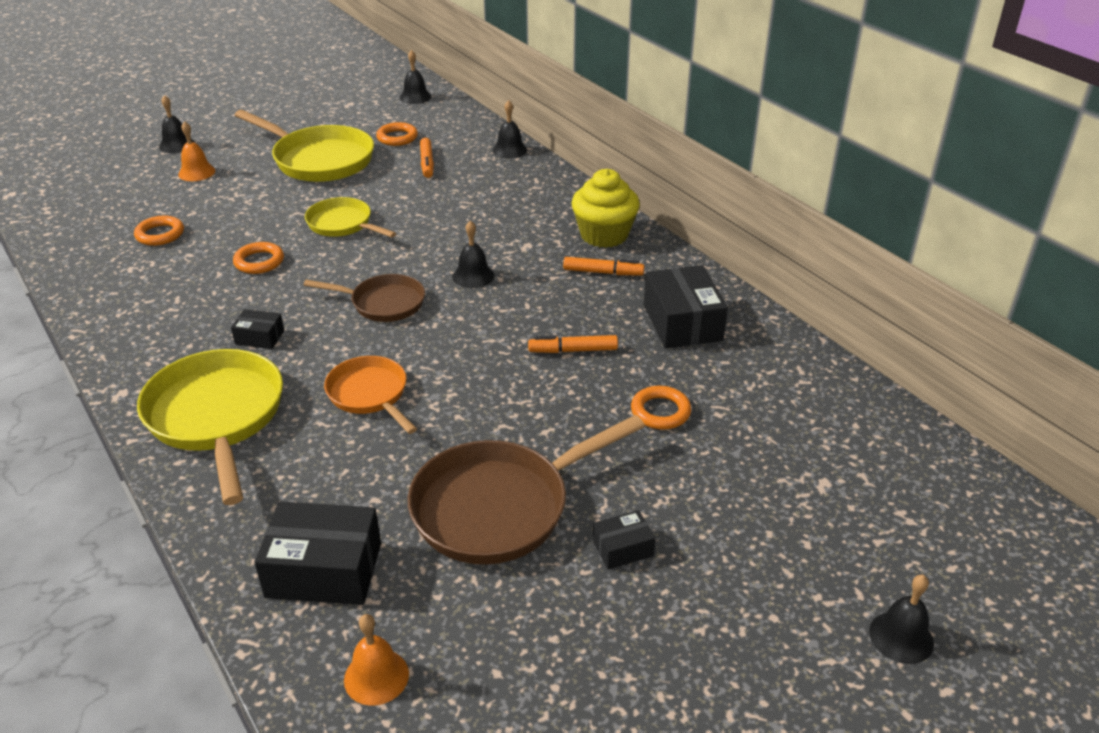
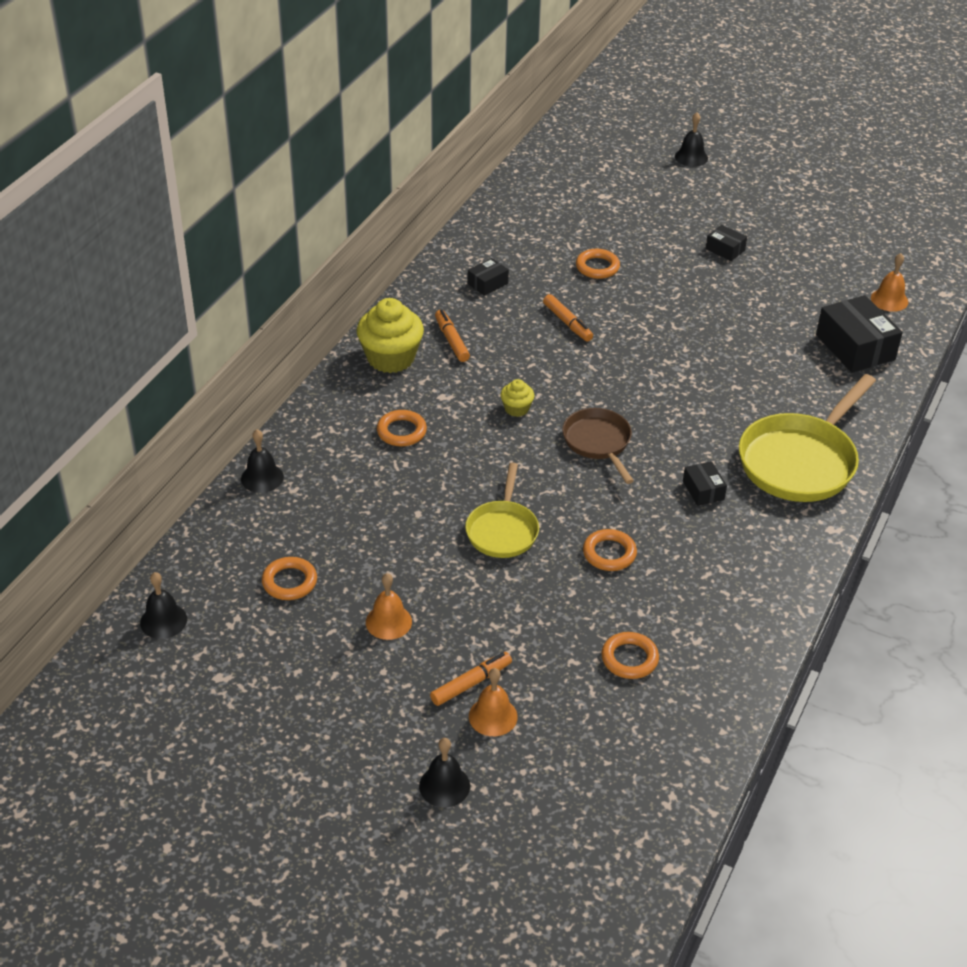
camera: 120 degrees left, 5 degrees up
(319, 160) = (388, 622): yellow pan -> orange bell
(370, 394) = (705, 398): orange pan -> none
(427, 163) = (335, 528): orange marker -> orange marker (471, 683)
(473, 276) = (516, 409): black bell -> yellow cupcake
(499, 507) = (742, 302): brown pan -> none
(502, 214) = (401, 431): none -> orange ring
(682, 322) = (487, 283): black box -> black box, size x0.51

